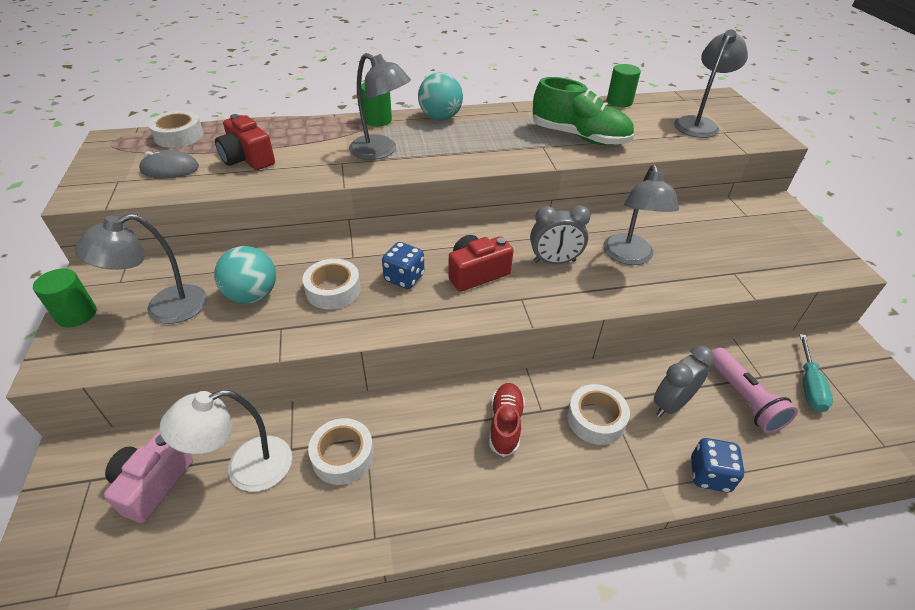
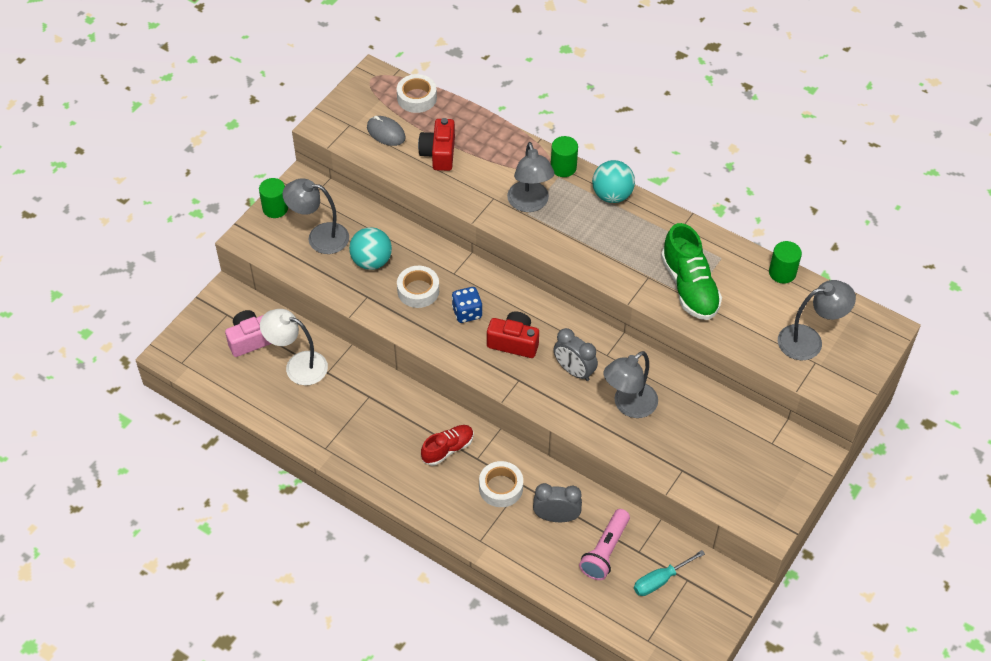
camera: 45 degrees right, 10 degrees up
(343, 456) = (348, 397): white tape -> none
(709, 475) = (522, 563): blue dice -> none

